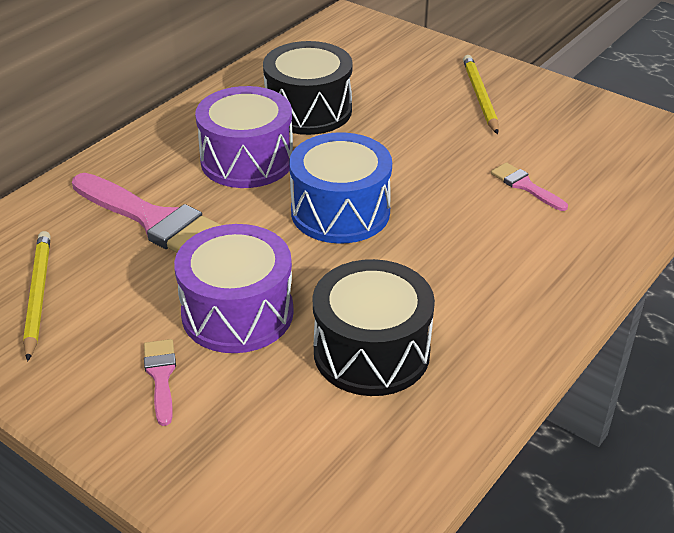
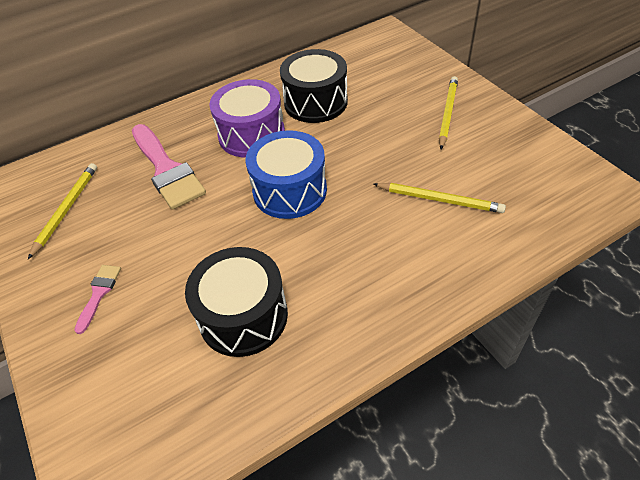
camera: 25 degrees right, 10 degrees up
(237, 313) = (174, 256): purple drum -> none
(525, 186) = (439, 200): pink brush -> yellow pencil

